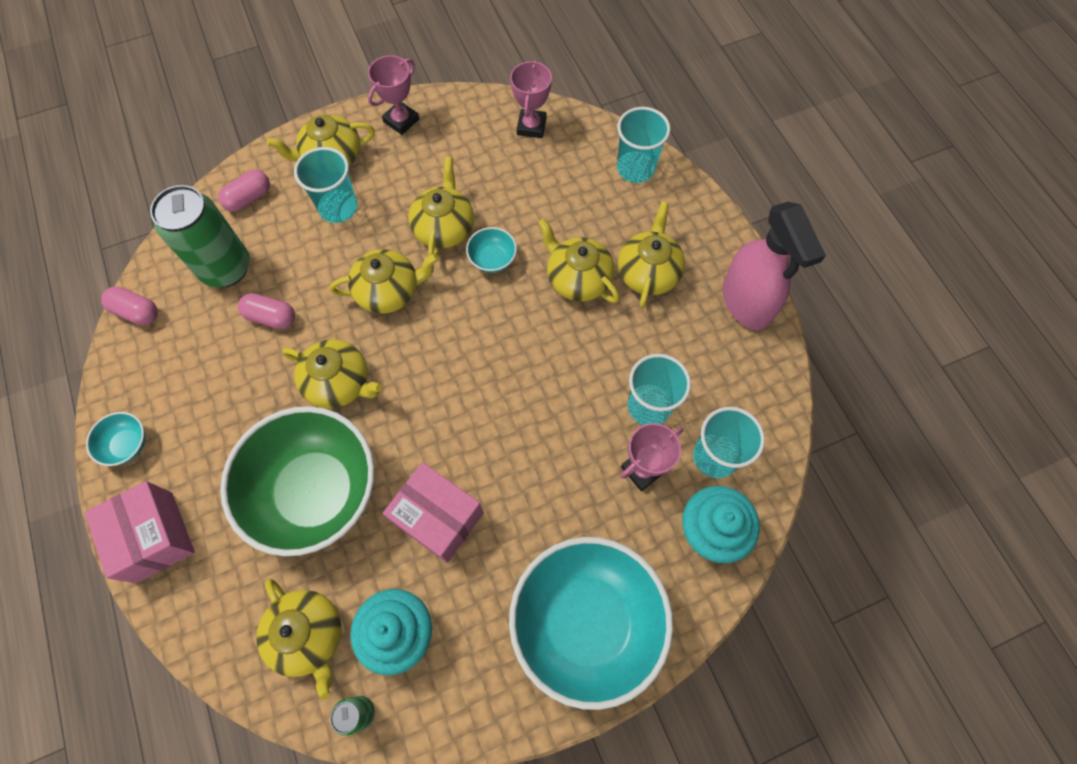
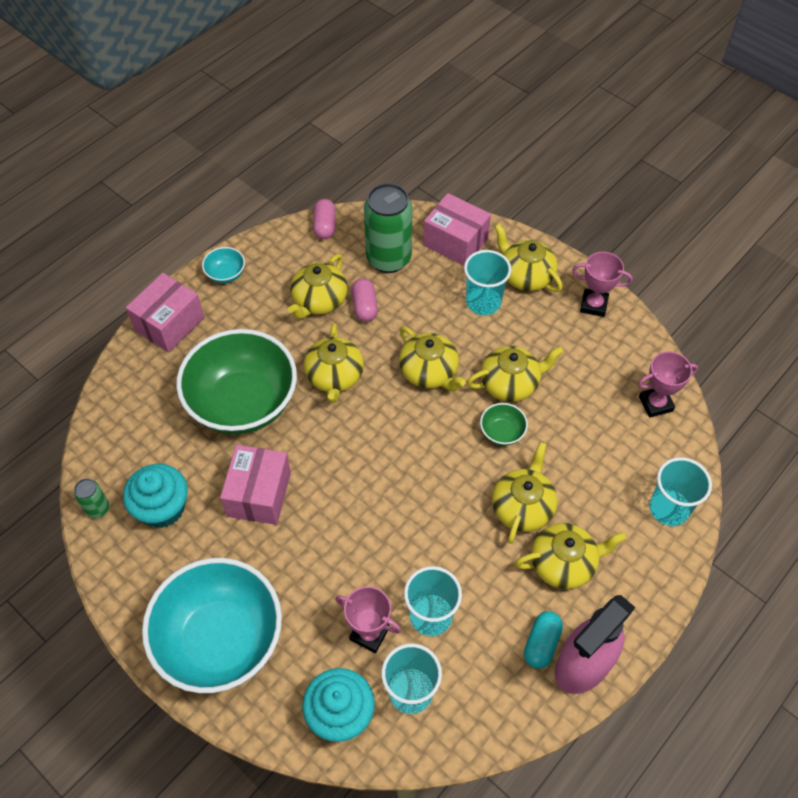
camera: 65 degrees right, 10 degrees down
(249, 198) = (455, 242): pink capsule -> pink box
(308, 635) = (139, 450): yellow teapot -> yellow teapot (319, 300)
(492, 259) = (502, 432): turquoise bowl -> green bowl
(714, 326) = (541, 643): none -> turquoise capsule

